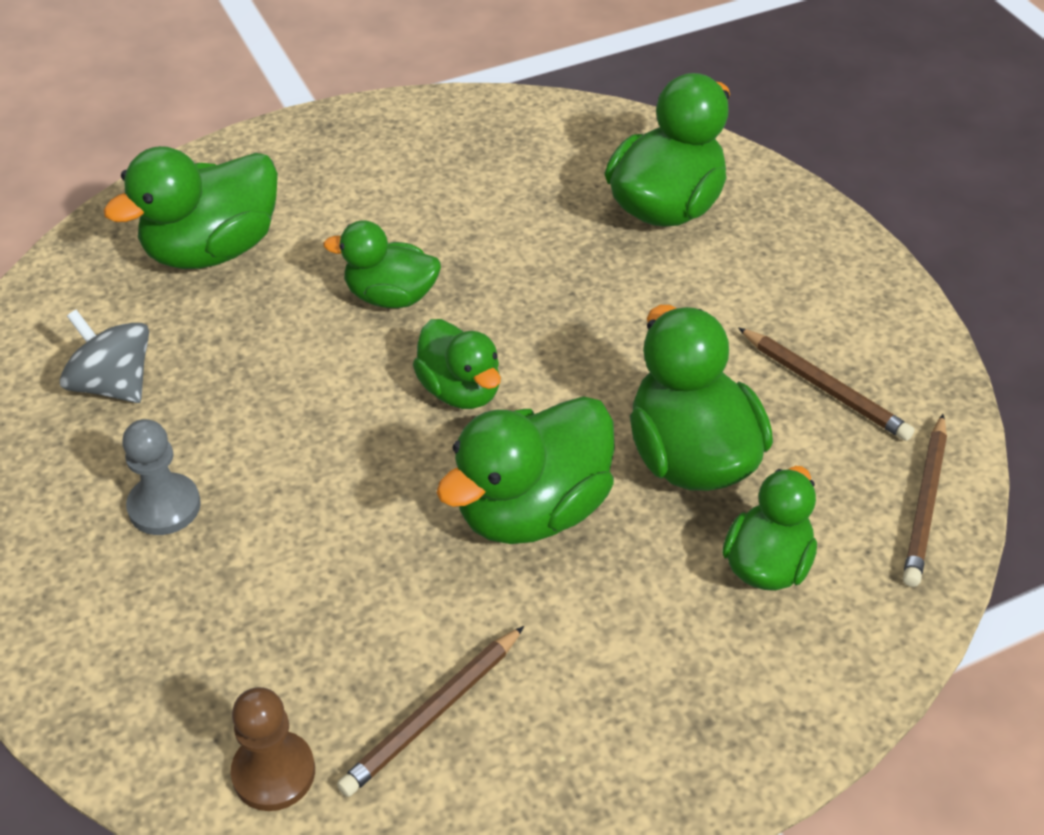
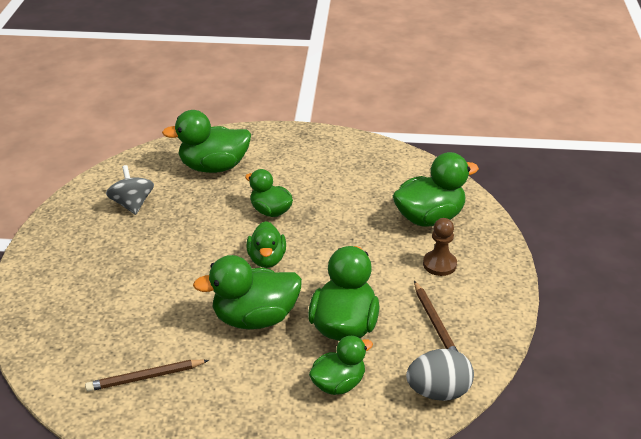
camera: 30 degrees right, 10 degrees down
(164, 506) = (112, 257): grey pawn -> none
(273, 773) = (69, 370): brown pawn -> brown pawn (439, 264)
(925, 504) = (438, 392): brown pencil -> grey egg

